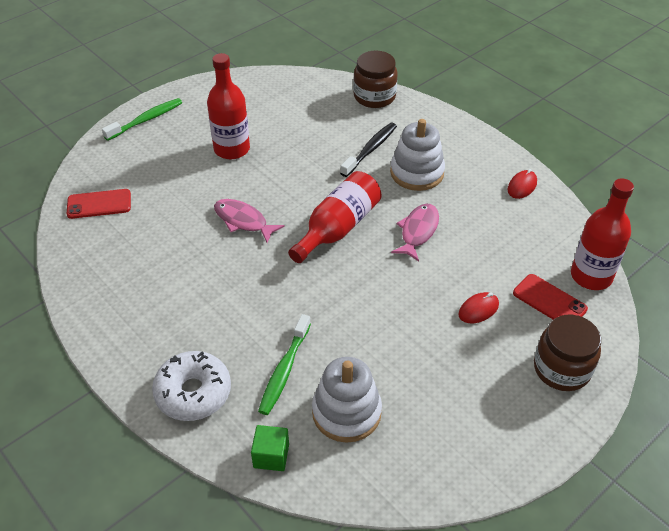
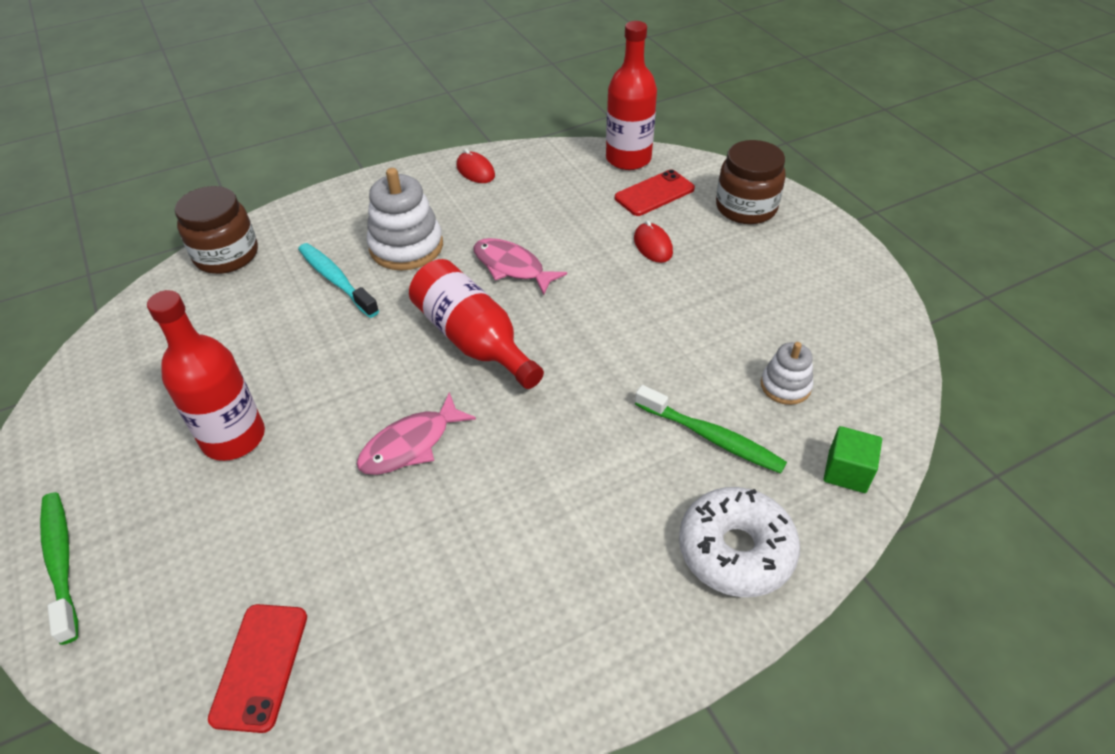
camera: 75 degrees left, 0 degrees up
(346, 412) = (785, 386): white stacking toy -> white stacking toy, size x0.57
(370, 149) = (336, 280): black toothbrush -> turquoise toothbrush

